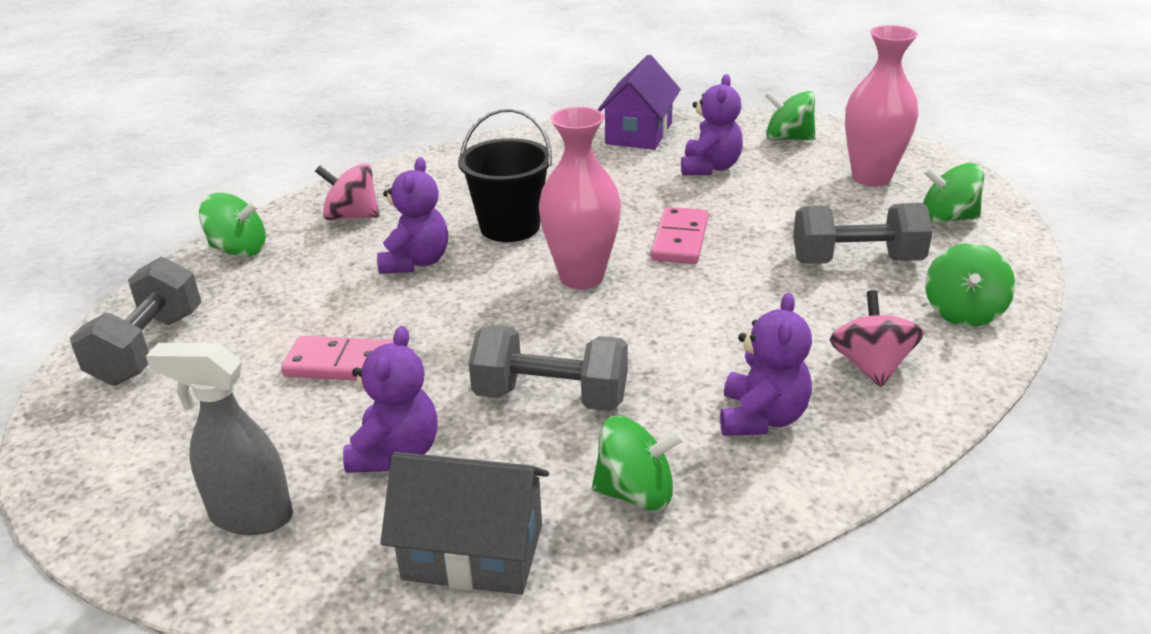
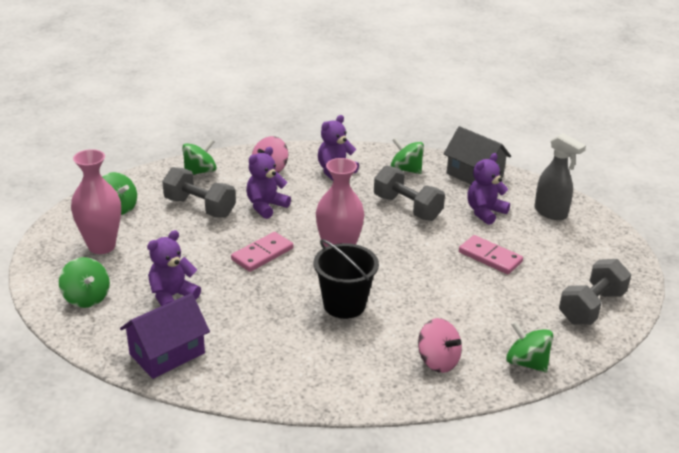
camera: 150 degrees left, 0 degrees up
(416, 262) = (419, 302): purple teddy bear -> purple teddy bear (266, 206)

